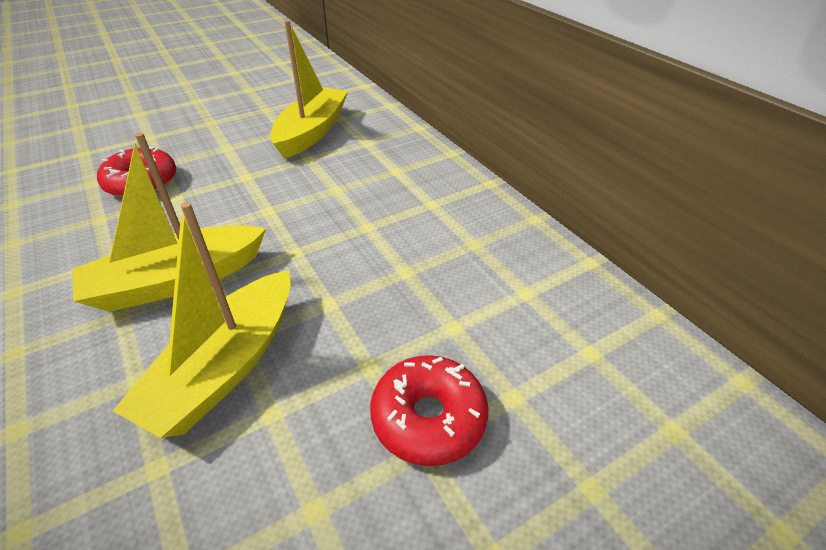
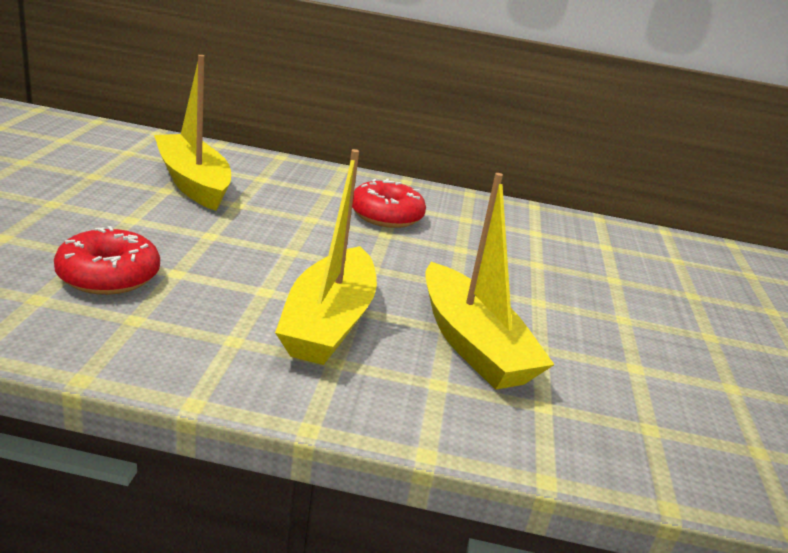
camera: 55 degrees left, 15 degrees down
(428, 418) = (603, 306): red donut -> red donut (386, 216)

